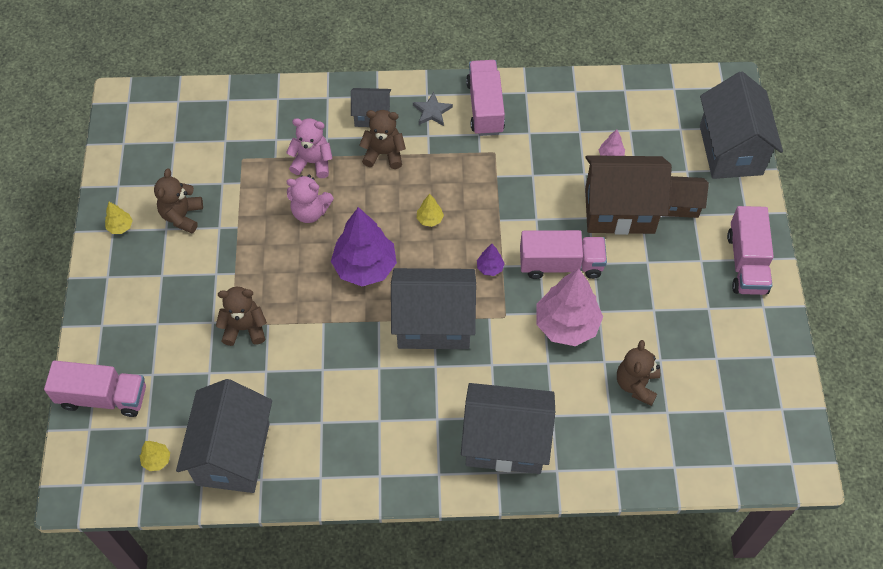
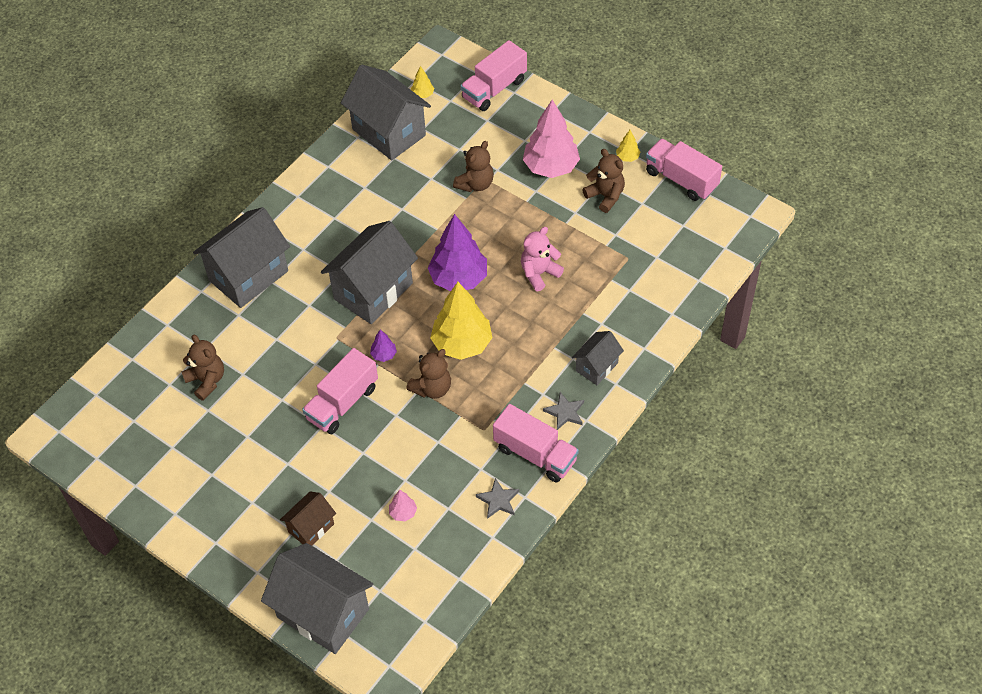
camera: 130 degrees right, 5 degrees down
(312, 162) = (585, 300): pink teddy bear -> none
(384, 154) = (551, 352): brown teddy bear -> brown teddy bear (432, 388)
(430, 219) = (462, 344): yellow tree -> yellow tree, size x2.32
(544, 106) = (498, 500): none -> grey star
(566, 325) = (292, 371): pink tree -> pink tree (551, 167)
(619, 210) = (348, 479): brown house -> none
(746, 263) = (218, 533): pink truck -> pink truck (681, 179)

